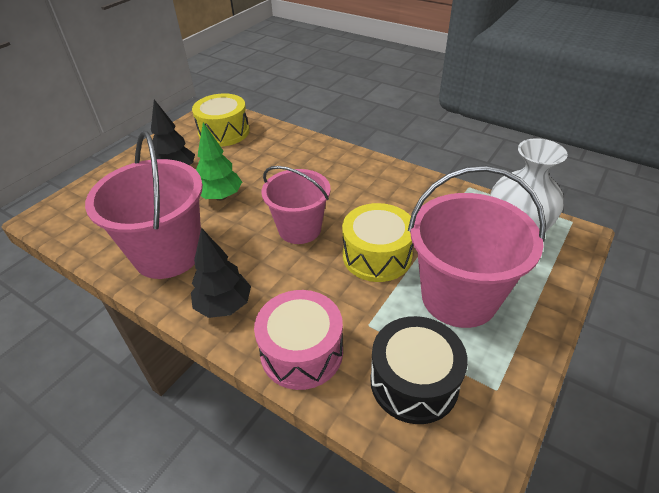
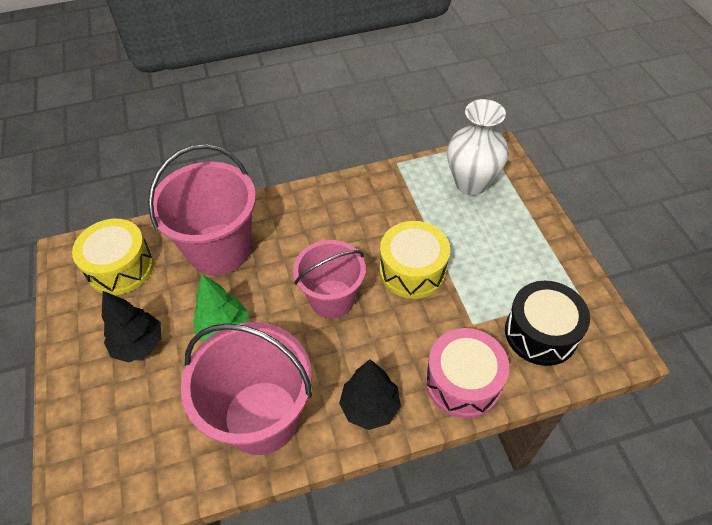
camera: 50 degrees left, 10 degrees up
(459, 297) = (494, 254): pink bucket -> pink bucket (219, 249)

